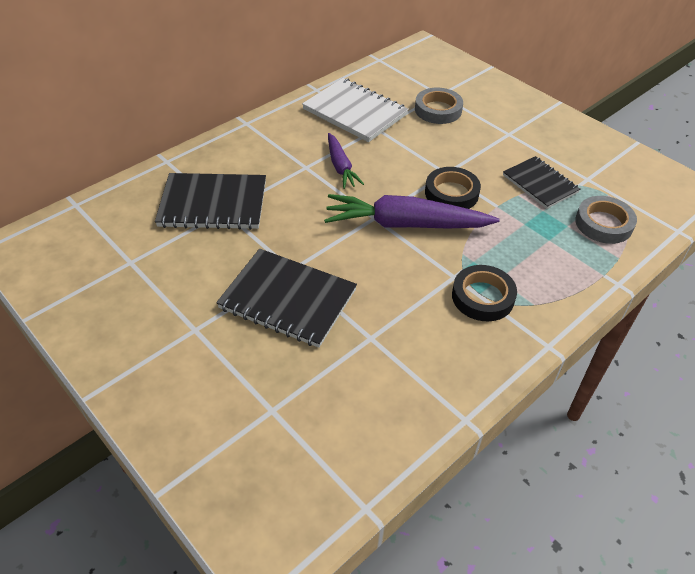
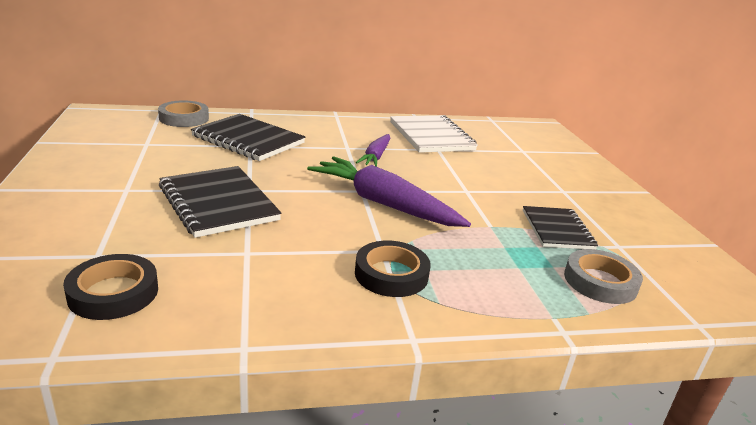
camera: 30 degrees right, 20 degrees down
(438, 110) = (509, 157): grey tape -> grey tape (184, 118)
(451, 193) = (454, 203): black tape -> black tape (113, 292)

